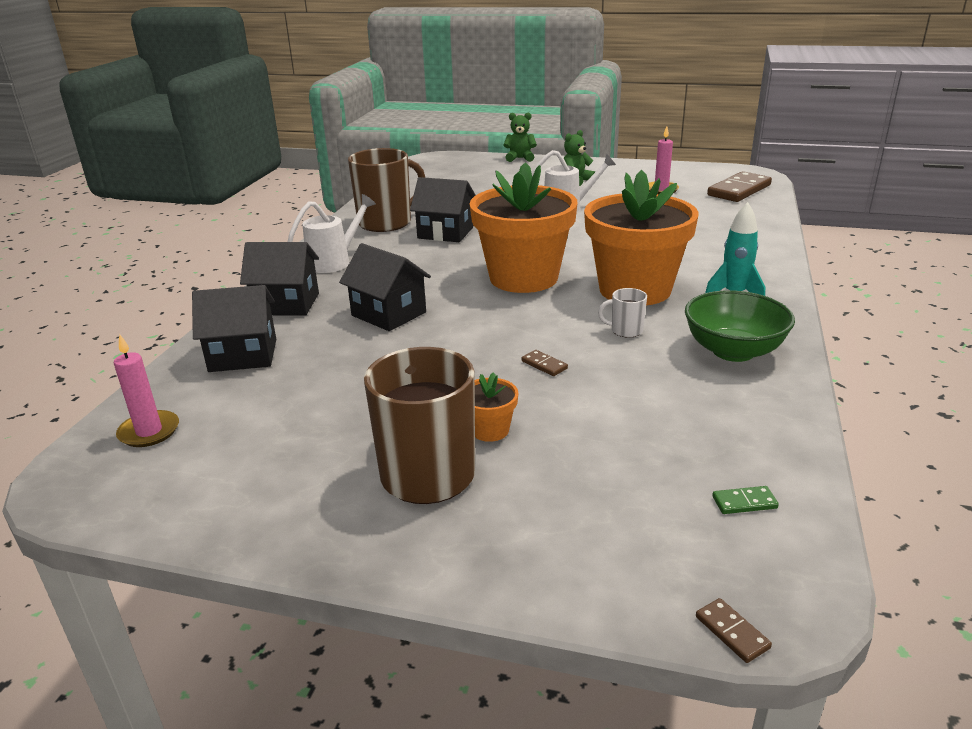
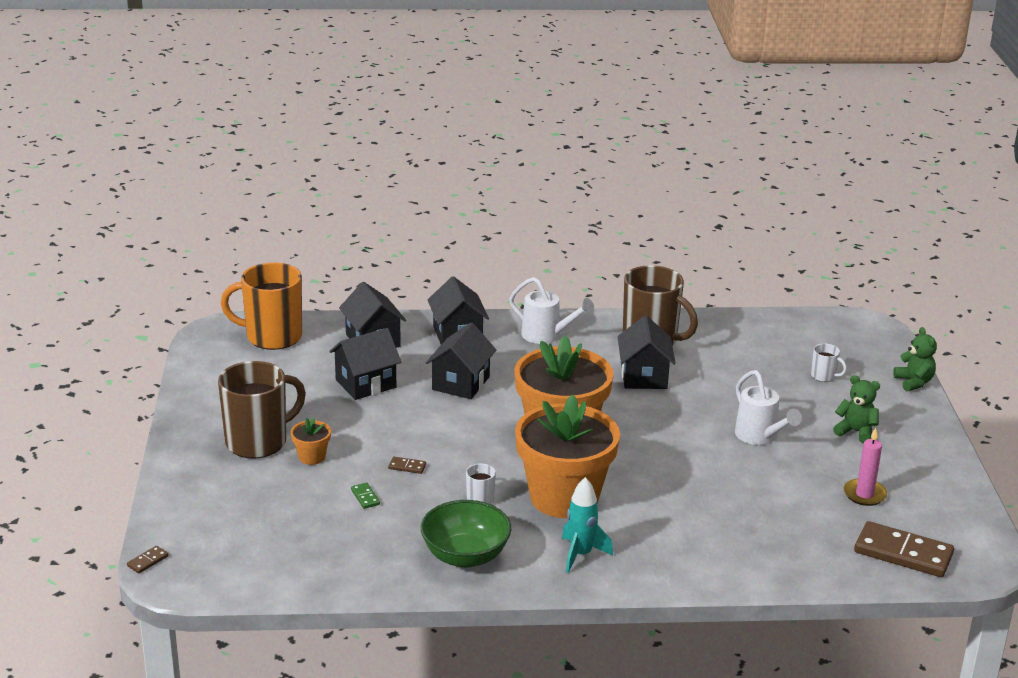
camera: 70 degrees right, 0 degrees up
(149, 431) = (272, 337): pink candle -> orange mug
(341, 371) = (365, 384): none -> black house
(493, 179) = (824, 376): none -> white mug
(544, 365) = (407, 467): brown domino -> brown domino turned 75 degrees clockwise
(744, 502) = (260, 564): green domino -> green domino (365, 497)

